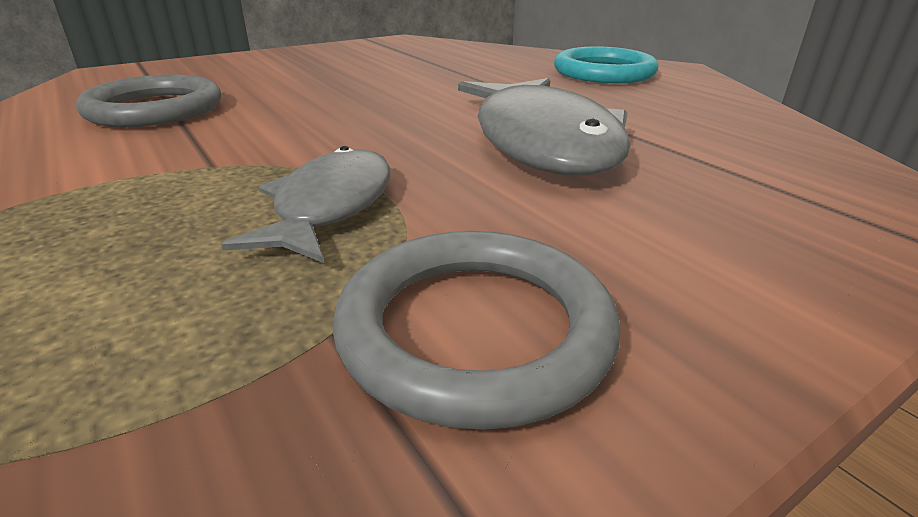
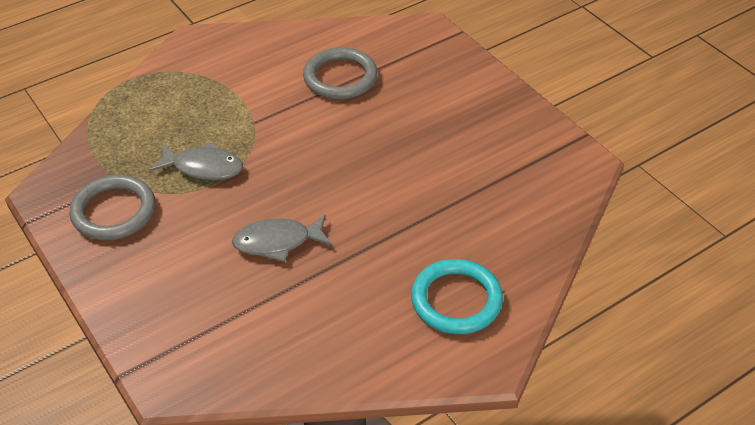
camera: 90 degrees right, 15 degrees up
(543, 142) = (277, 242): grey fish -> grey fish, size x0.60

